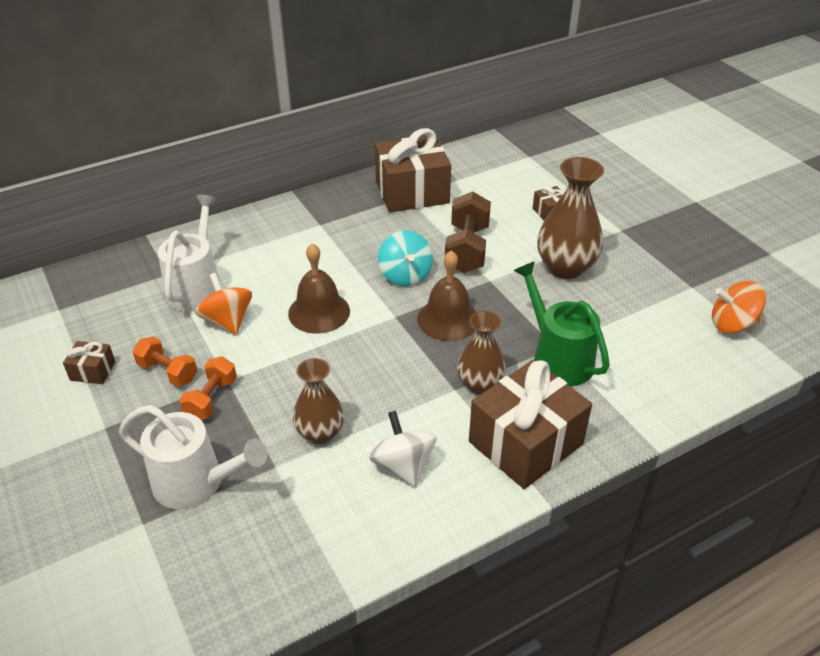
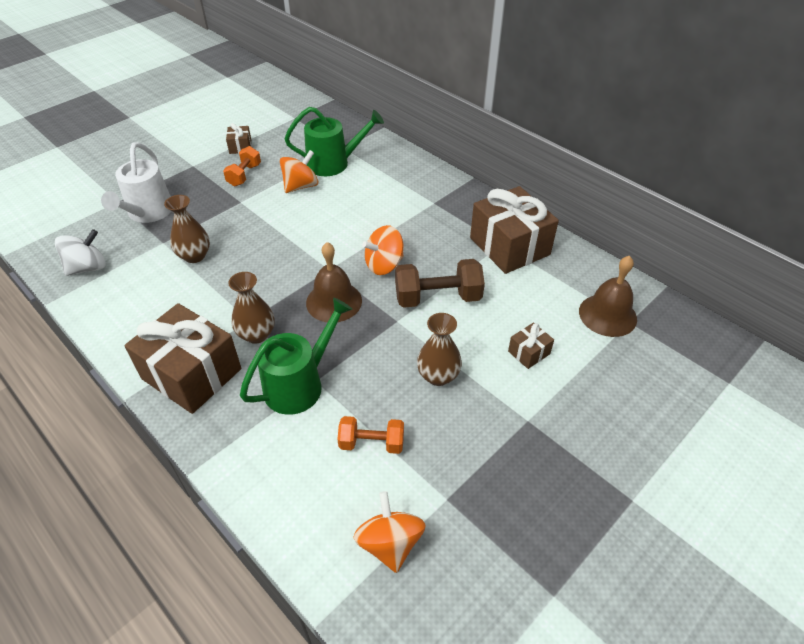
camera: 75 degrees right, 5 degrees up
(197, 287) = (333, 163): white watering can -> green watering can
(211, 399) = (222, 199): orange dumbbell -> orange dumbbell (371, 443)
(319, 312) = (322, 227): brown bell -> brown bell (607, 315)
(403, 465) = (165, 304): white spinning top -> white spinning top (88, 267)
(405, 275) = (384, 265): turquoise spinning top -> orange spinning top
(565, 267) = (438, 376): brown vase -> brown vase, size x0.64

